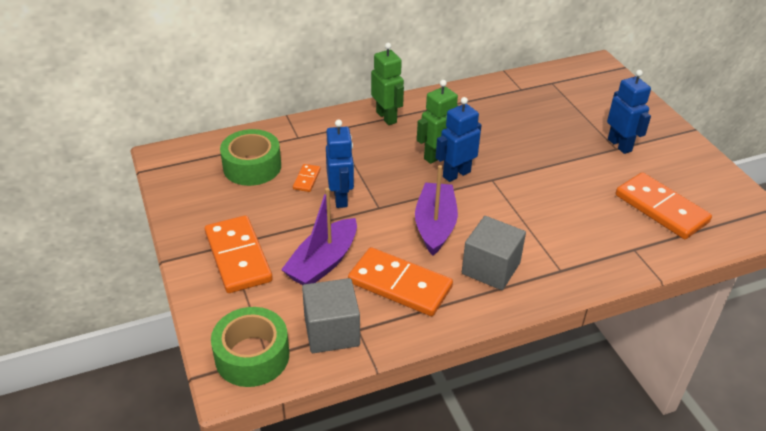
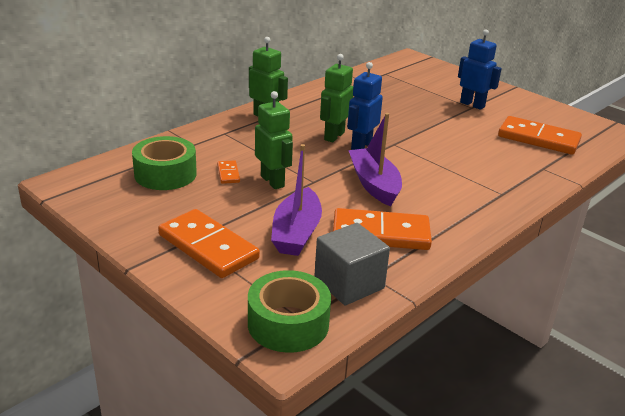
camera: 25 degrees left, 10 degrees down
(341, 198) = (273, 181): blue robot -> green robot
(490, 268) = (446, 204): grey cube -> none

